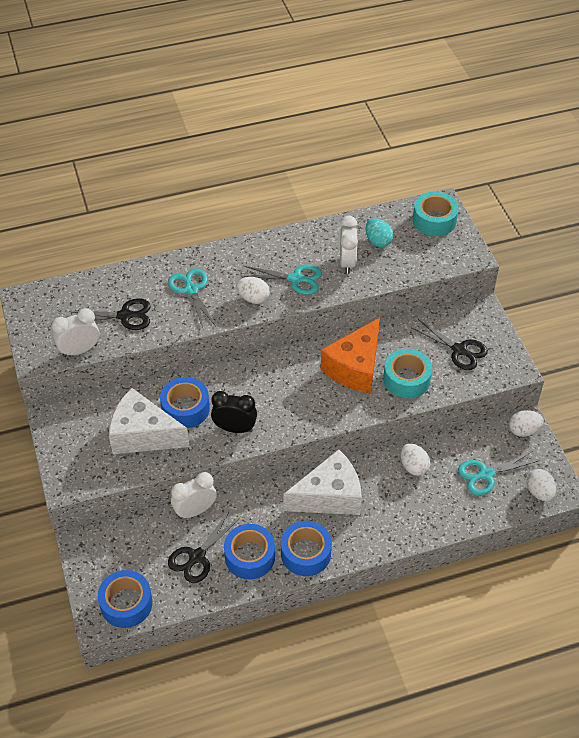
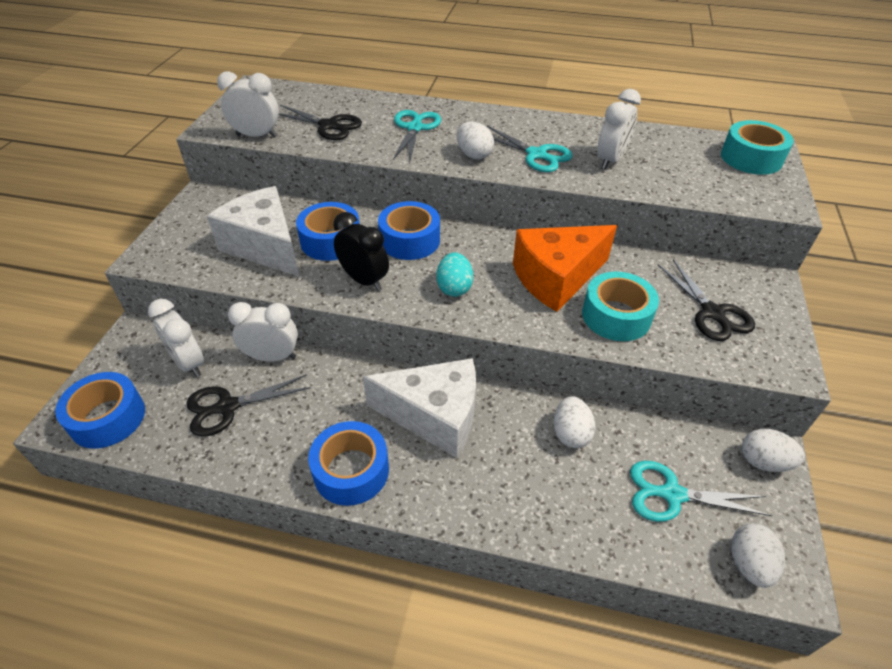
camera: 30 degrees right, 5 degrees down
(143, 543) = (189, 363): none -> white clock
(250, 556) = (283, 438): blue tape -> blue tape (410, 240)
(378, 241) = (663, 154): turquoise egg -> turquoise egg (454, 288)

